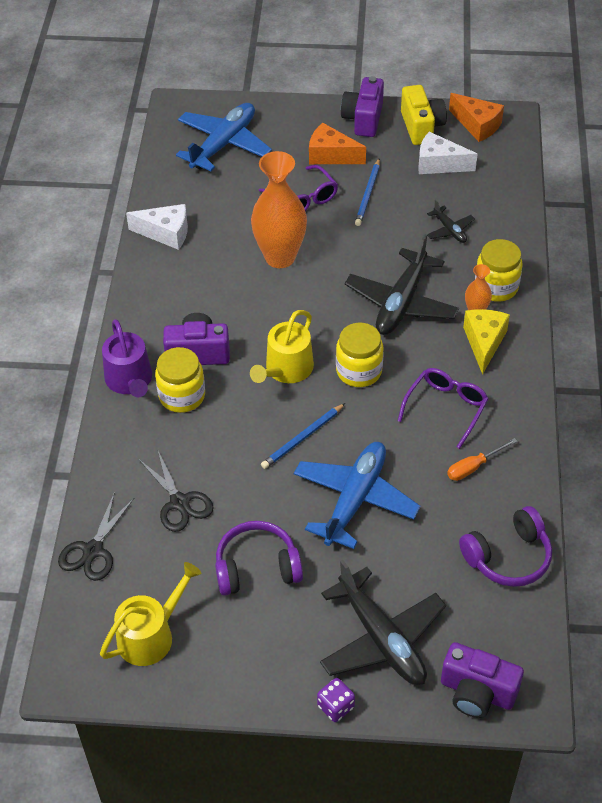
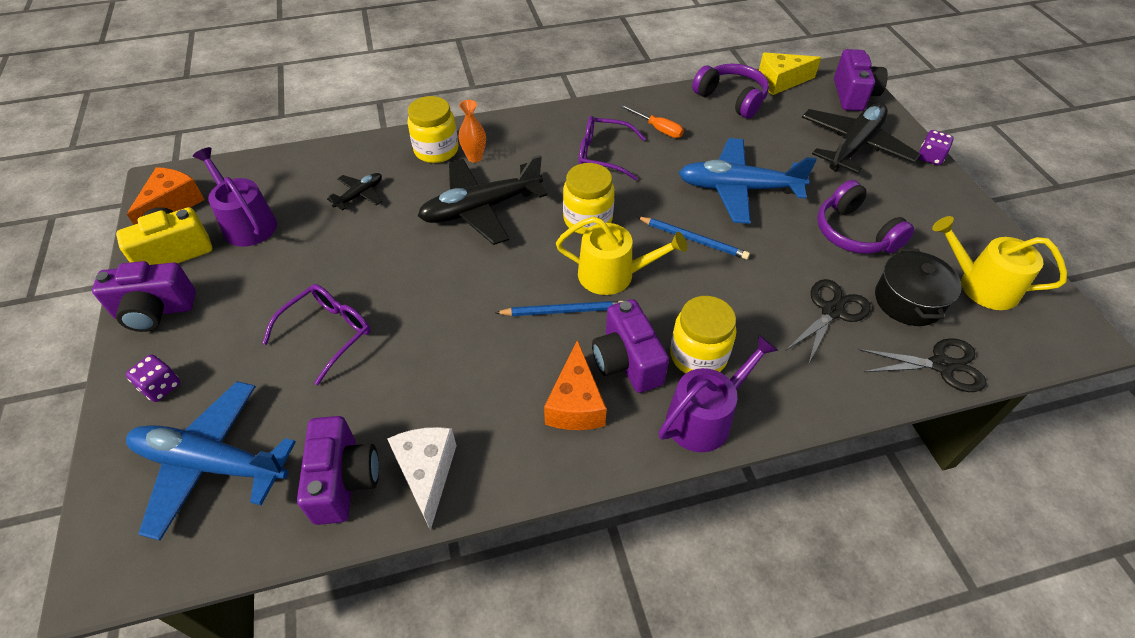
camera: 110 degrees left, 0 degrees up
(162, 565) = (908, 301): none -> black pot
(181, 197) = (344, 481): none -> purple camera
(280, 257) = (440, 327): orange vase -> none
(293, 123) = (161, 387): none -> purple dice
(331, 155) = (234, 326): orange cheese -> orange cheese (575, 403)
(368, 194) = (309, 273): blue pencil -> blue pencil (563, 311)
(401, 303) = (481, 209): black plane -> black plane turned 150 degrees clockwise
(439, 164) = (247, 223): white cheese -> purple watering can
(484, 343) = (512, 146): yellow cheese -> yellow cheese (780, 82)

